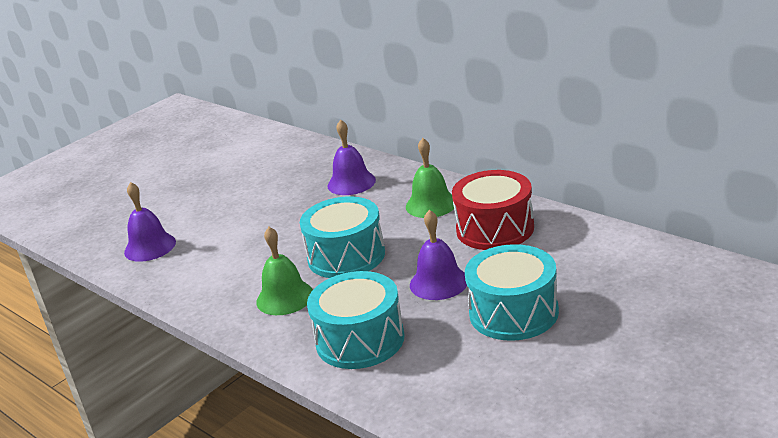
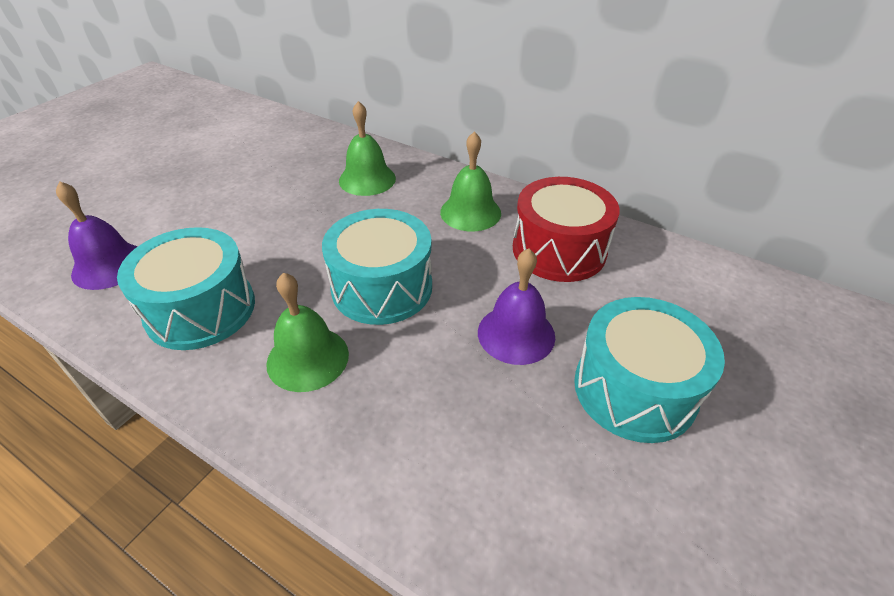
camera: 15 degrees left, 15 degrees up
(351, 183) = (367, 179): purple bell -> green bell
(360, 340) = (433, 443): turquoise drum -> turquoise drum (201, 309)

